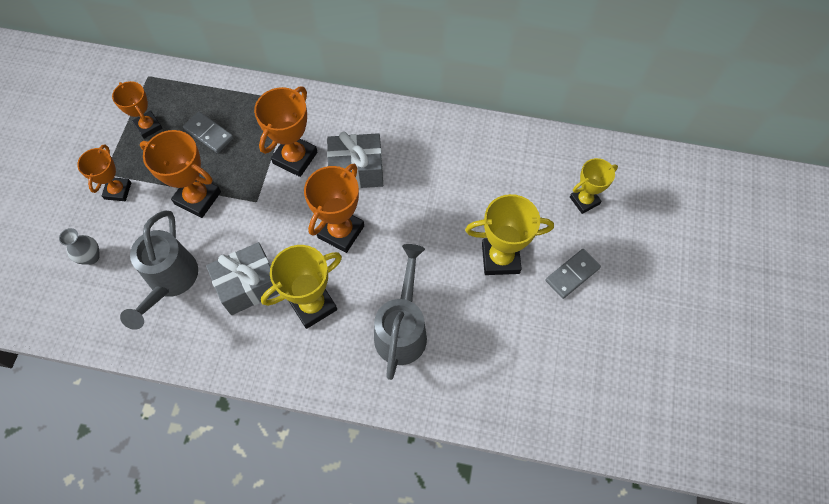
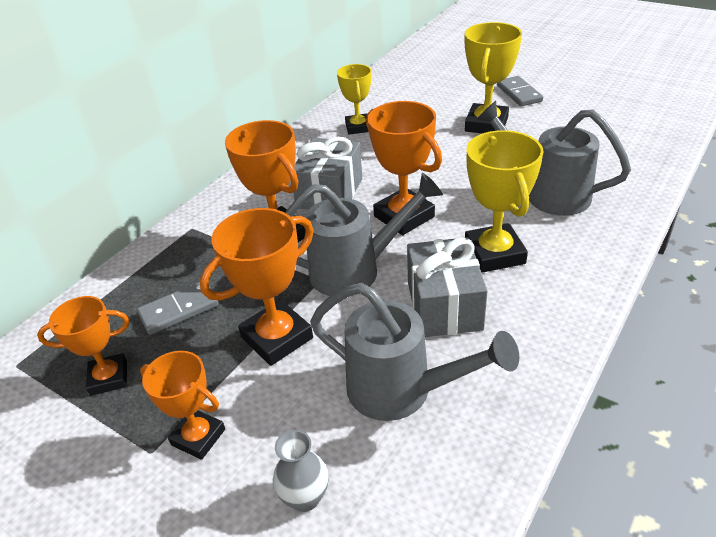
camera: 65 degrees left, 25 degrees down
(271, 220) = (355, 270): none -> grey watering can
(584, 200) = (446, 76): yellow trophy -> yellow trophy (358, 127)

